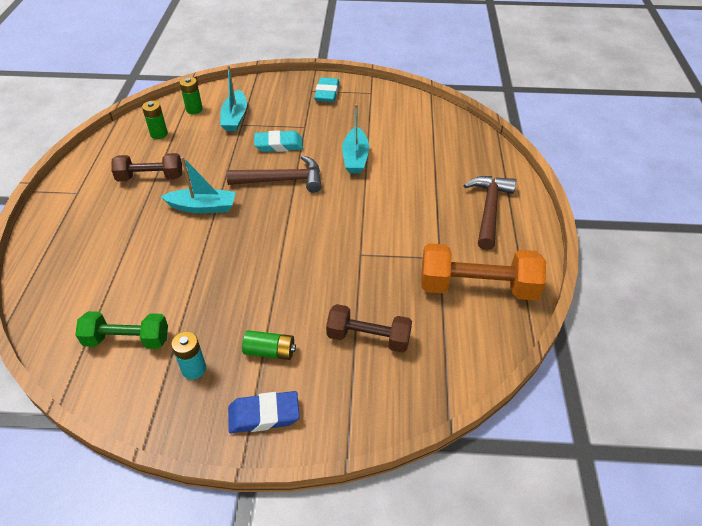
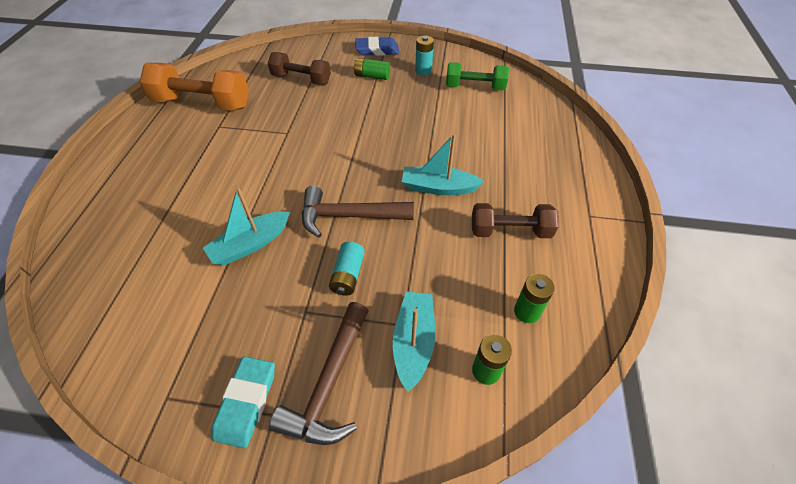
camera: 175 degrees left, 5 degrees up
(279, 145) = (348, 275): turquoise eraser -> turquoise battery
(355, 158) = (250, 244): turquoise boat -> turquoise boat turned 135 degrees counterclockwise
(489, 210) = (140, 165): brown hammer -> brown hammer (329, 383)

